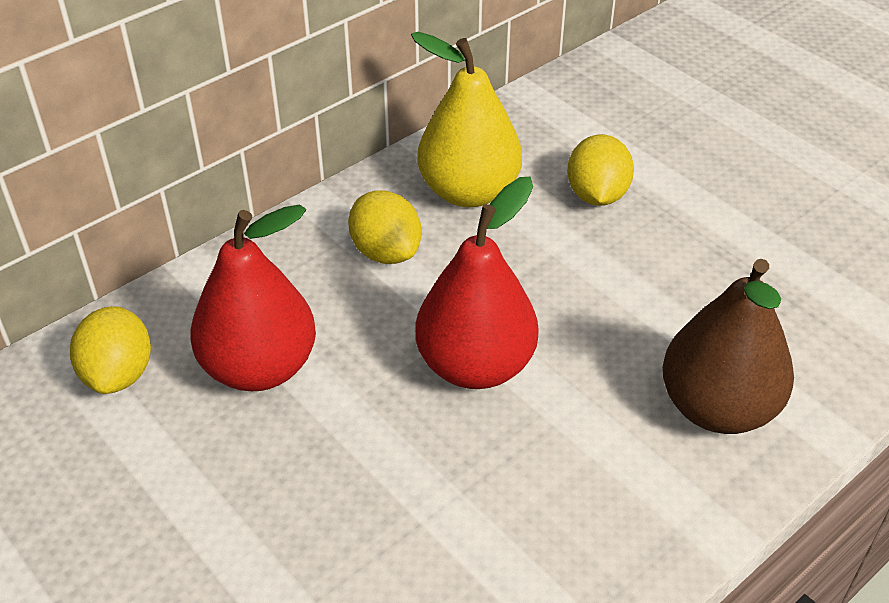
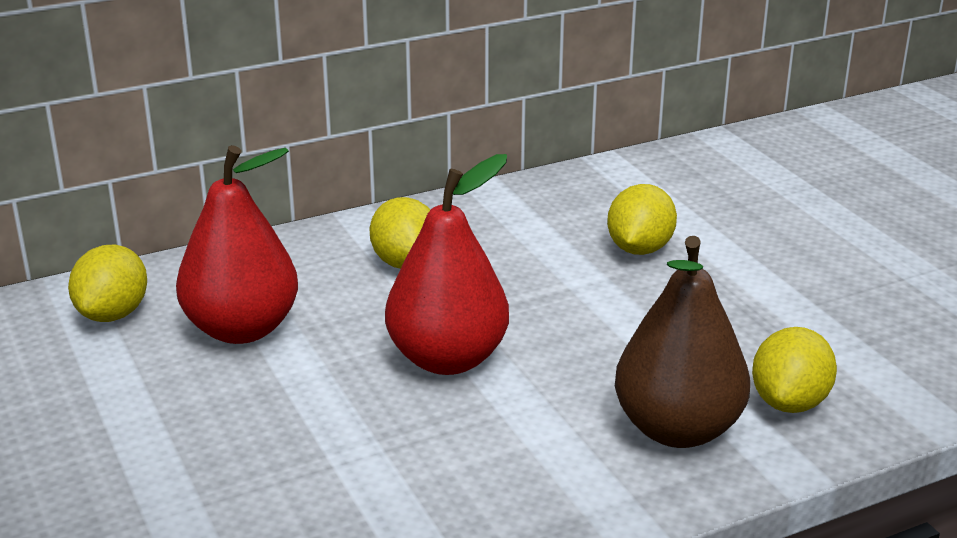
camera: 15 degrees right, 15 degrees down
(468, 192) = (510, 229): yellow pear -> none
(800, 355) = (789, 402): none -> yellow lemon

